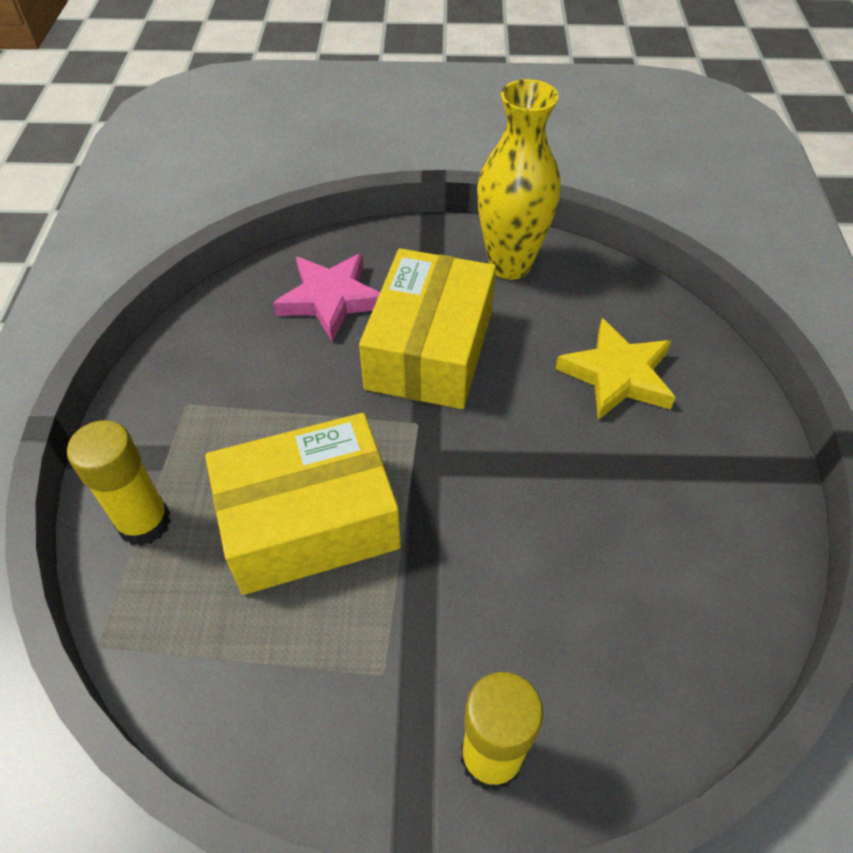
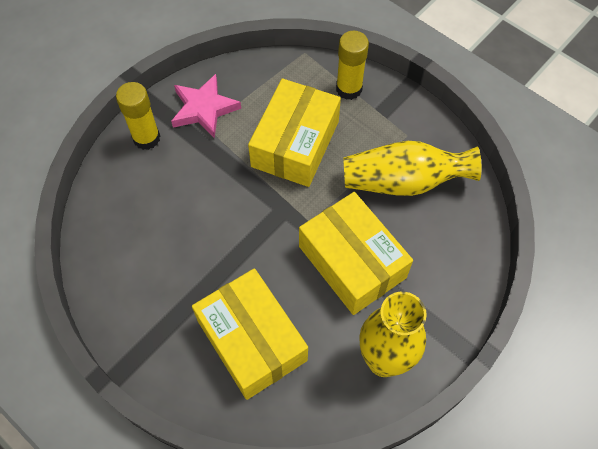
camera: 130 degrees right, 10 degrees up
(269, 366) = (403, 182): none -> yellow vase
(331, 299) = (432, 241): pink star -> pink star (204, 109)
(617, 375) = (252, 340): yellow star -> yellow box

